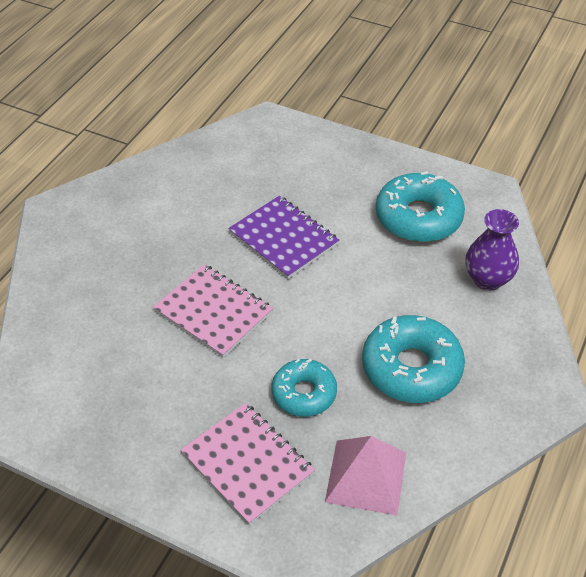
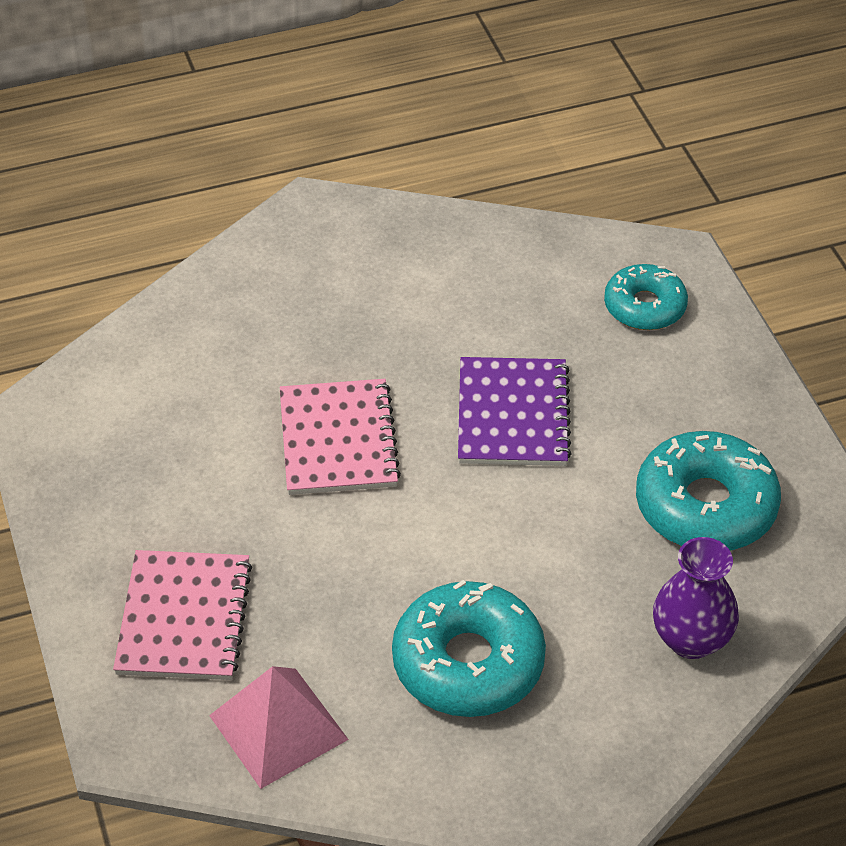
camera: 45 degrees right, 0 degrees up
(304, 393) = (323, 596): turquoise donut -> turquoise donut (644, 306)

